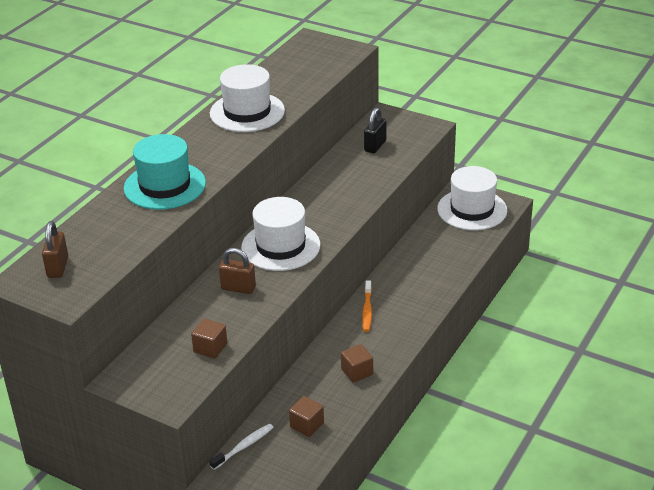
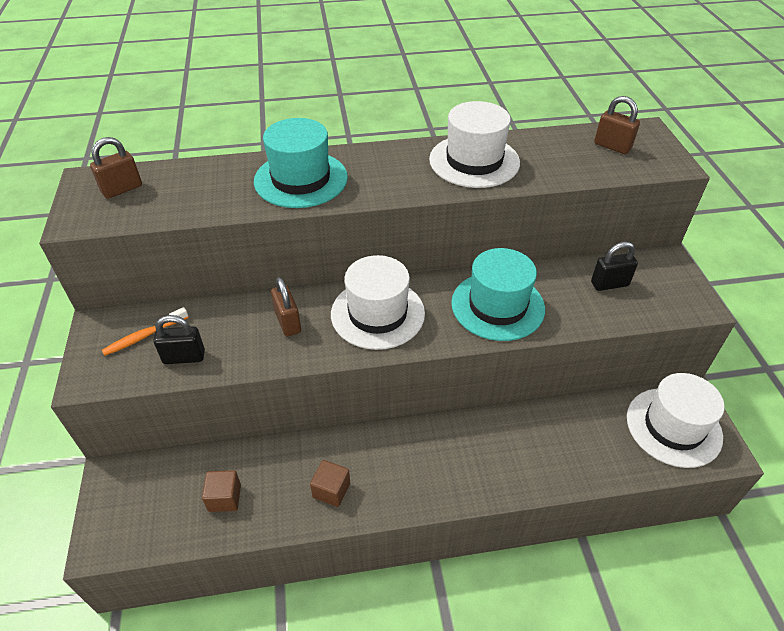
camera: 50 degrees right, 10 degrees up
(210, 348) = (184, 357): brown cube -> black padlock
(244, 447) = (163, 466): white toothbrush -> none
(307, 58) = (612, 146): none -> brown padlock
(337, 196) = (497, 306): none -> turquoise hat
(367, 310) = (427, 438): orange toothbrush -> orange toothbrush (144, 336)

